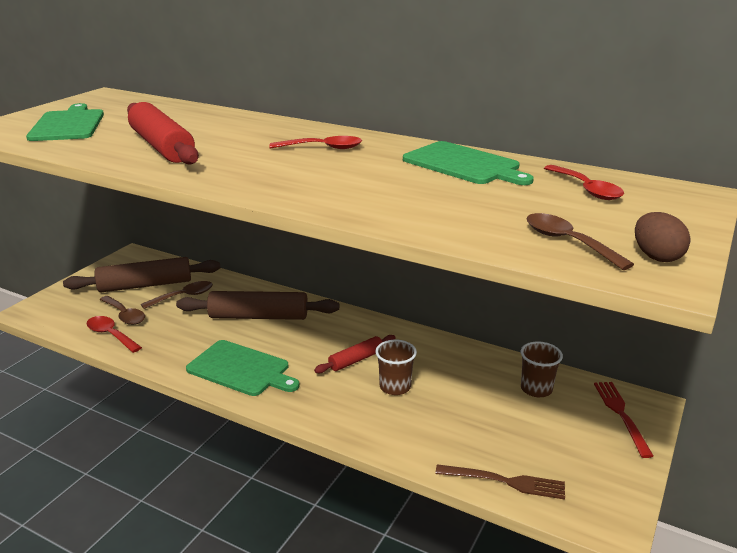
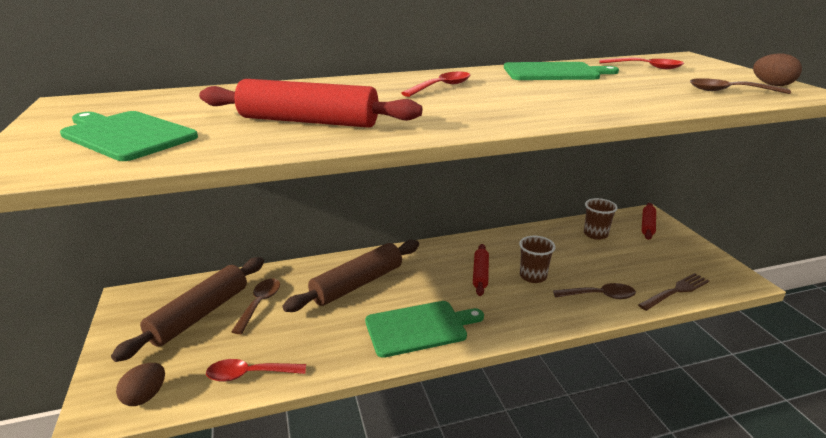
camera: 45 degrees left, 0 degrees up
(55, 316) = (145, 396): none -> brown egg
(124, 315) = (229, 350): brown spoon -> brown spoon (599, 296)
(620, 414) = (647, 225): red fork -> red rolling pin

